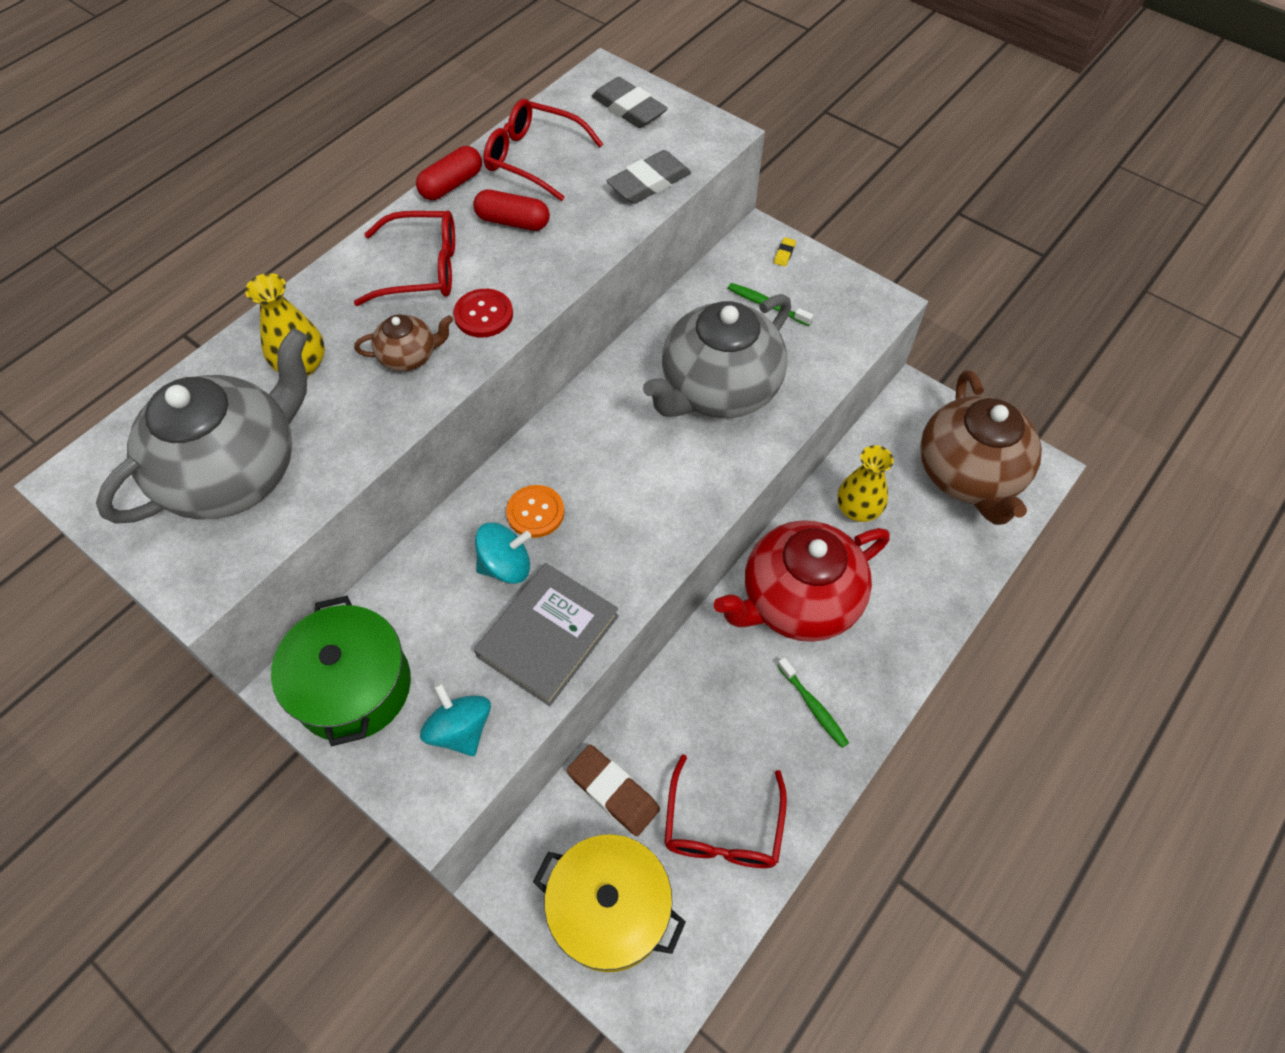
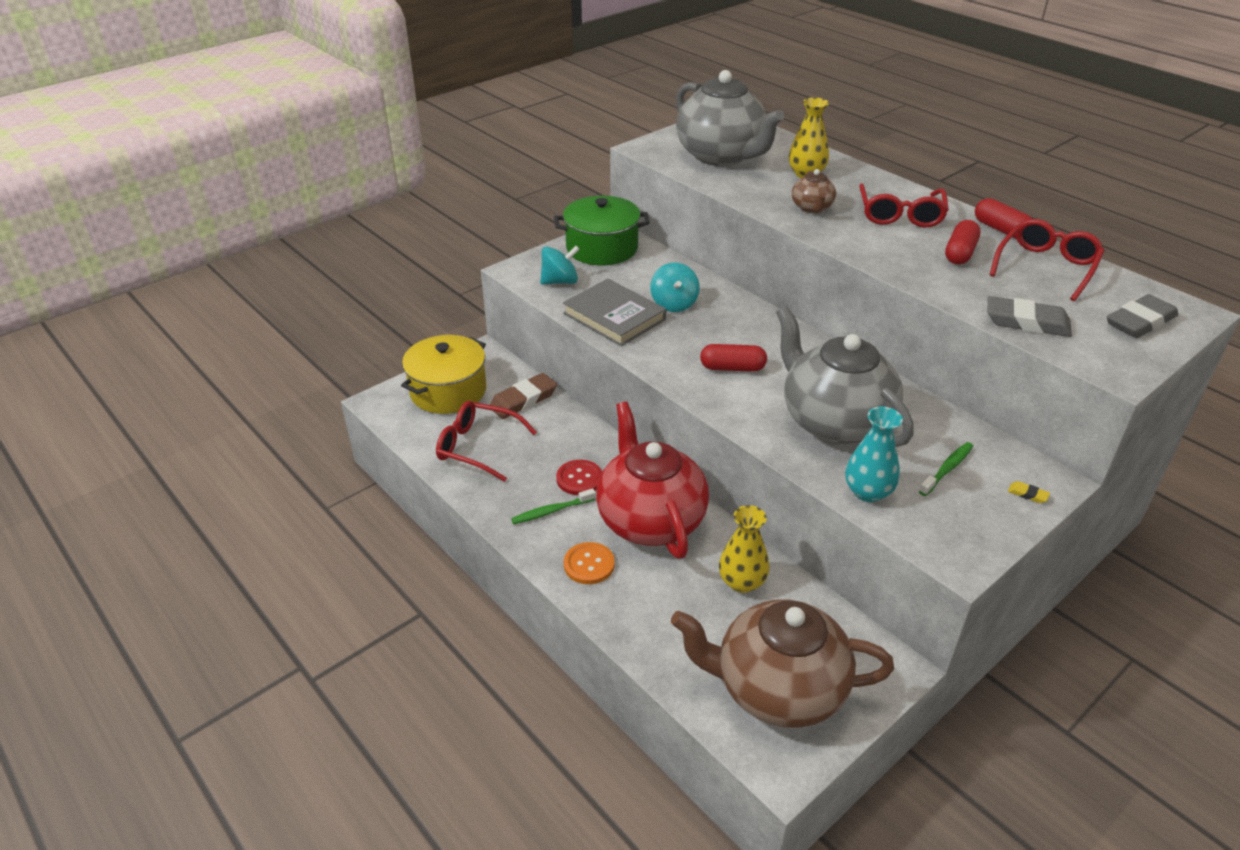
camera: 100 degrees right, 20 degrees down
(483, 315) = (853, 236): red button -> red button (579, 479)
(535, 512) = (716, 318): orange button -> orange button (589, 564)
(641, 487) = (732, 368): none -> red capsule
(649, 183) = (1027, 322): grey eraser -> grey eraser turned 45 degrees counterclockwise
(818, 363) = (868, 492): none -> turquoise vase

